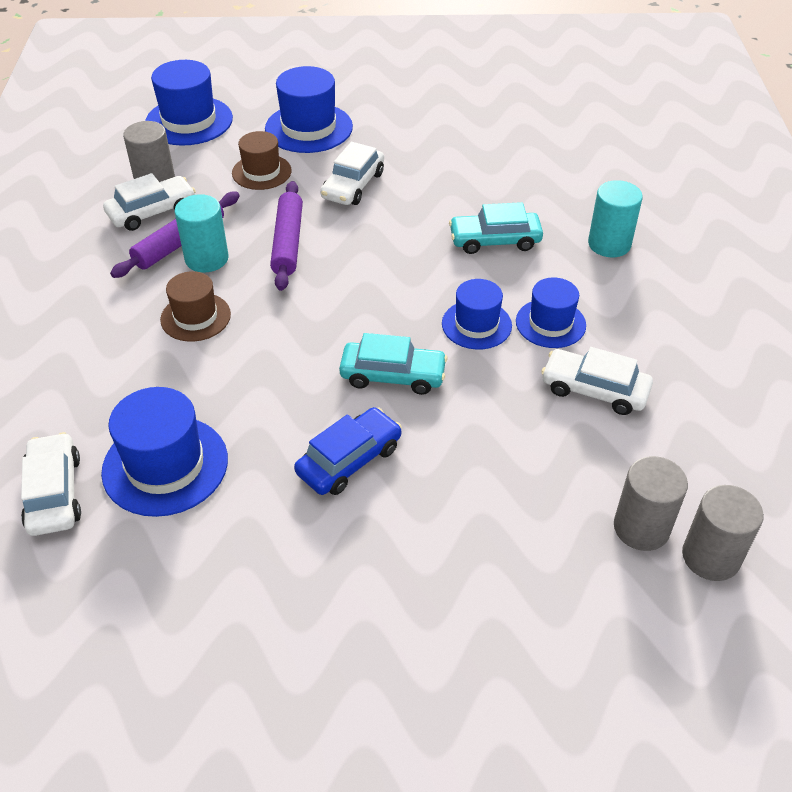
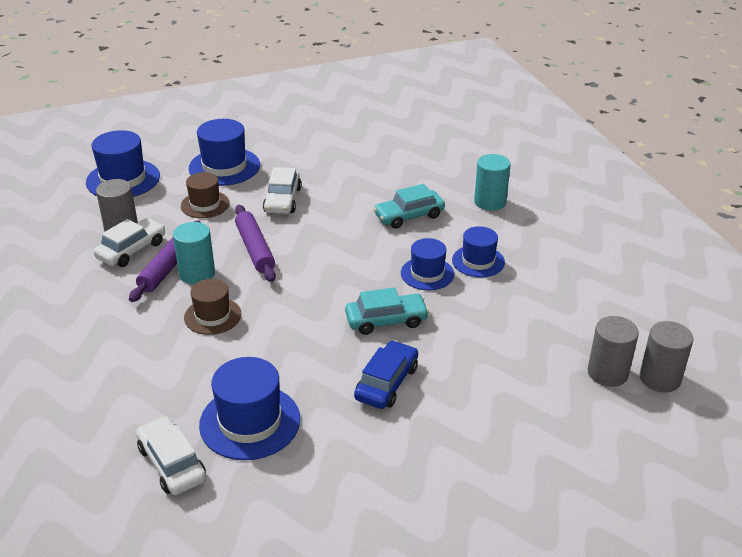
camera: 20 degrees left, 10 degrees down
(594, 390) = (531, 296): white car -> none

